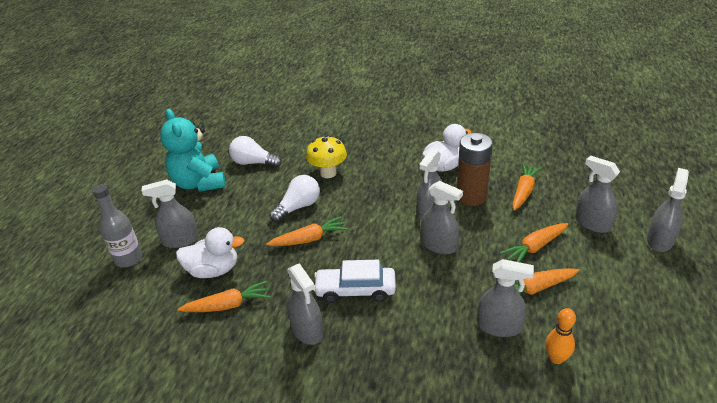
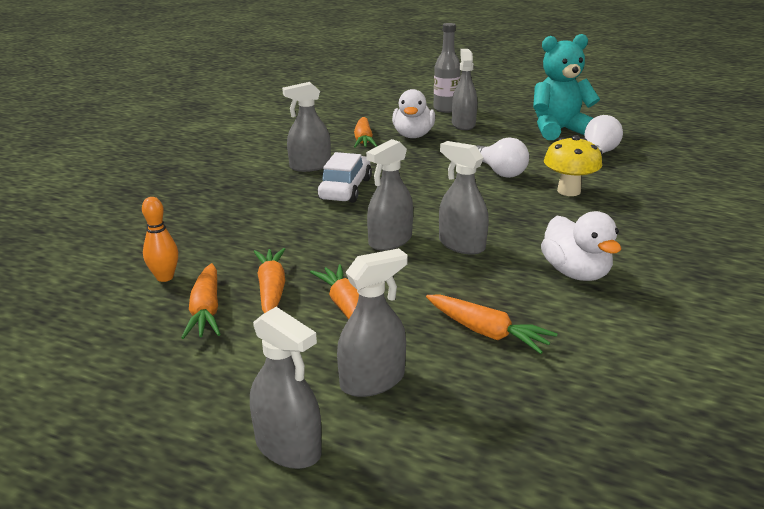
camera: 100 degrees right, 10 degrees down
(309, 239) = (438, 174): orange carrot -> orange carrot (206, 311)
(471, 196) = (487, 281): brown battery -> none
(499, 326) = (236, 254): grey spray bottle -> none

